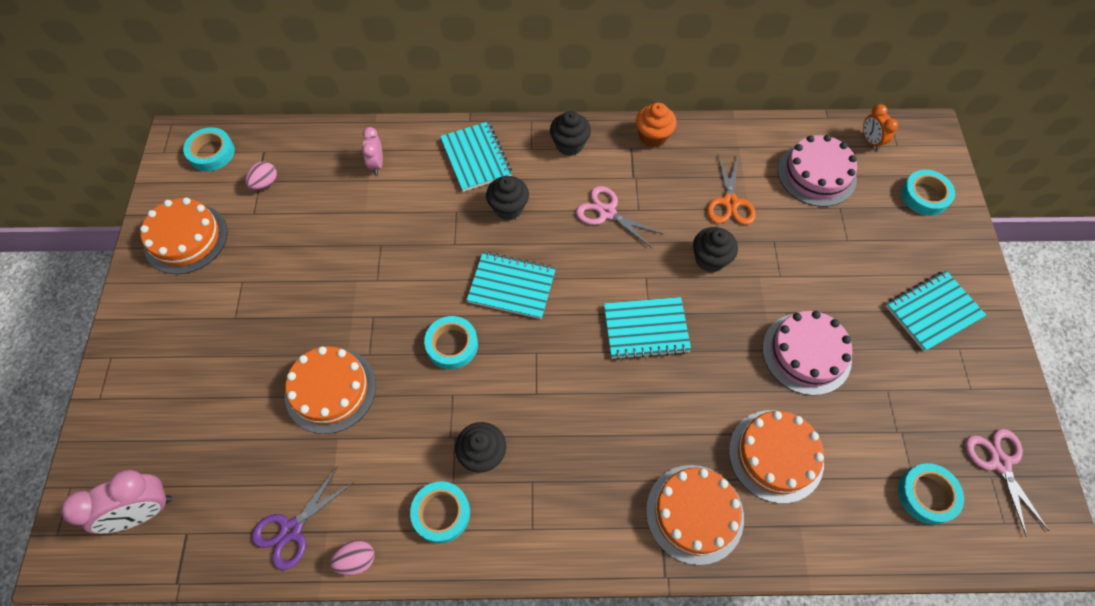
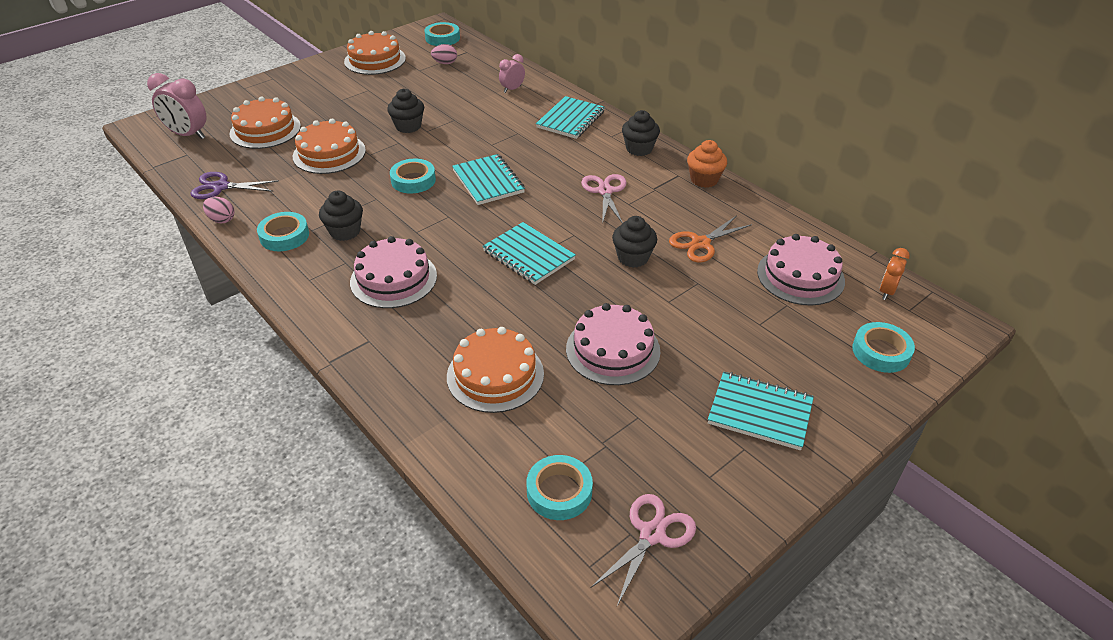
camera: 50 degrees right, 20 degrees down
(508, 208) = (549, 150): black cupcake -> black cupcake (408, 126)
(591, 455) = (393, 279): none -> pink cake
(694, 513) = (397, 353): orange cake -> orange cake (265, 130)

